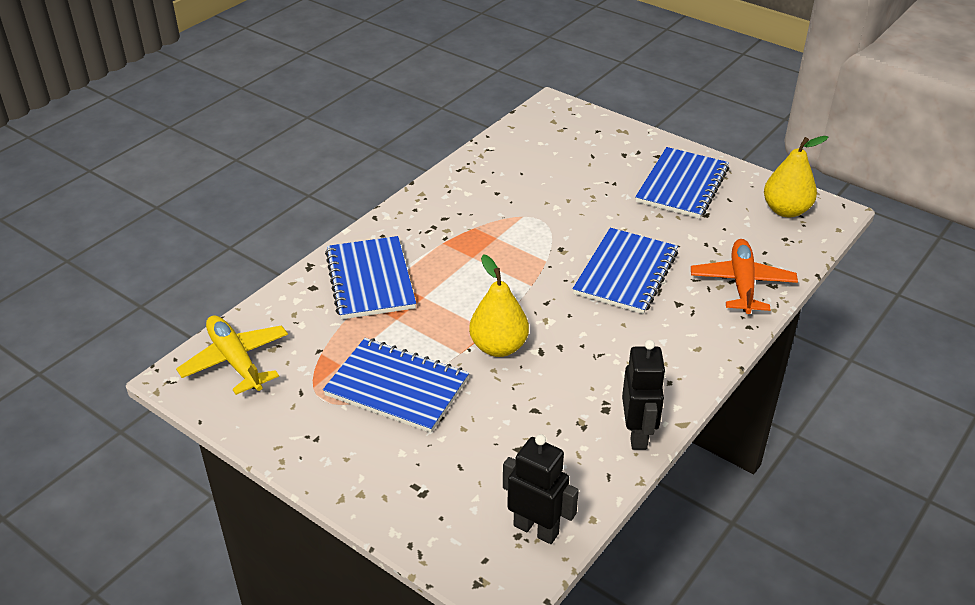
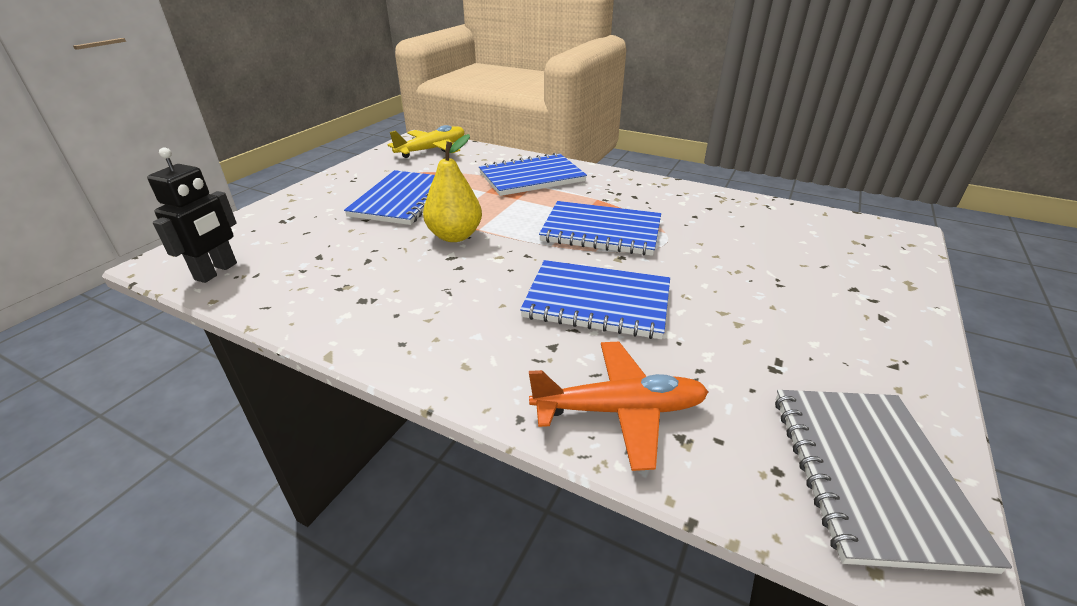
camera: 80 degrees right, 5 degrees down
(638, 434) = (319, 323): black robot -> none
(682, 185) = (829, 342): blue notebook -> blue notebook (601, 231)
(786, 210) = (869, 474): yellow pear -> grey notebook

